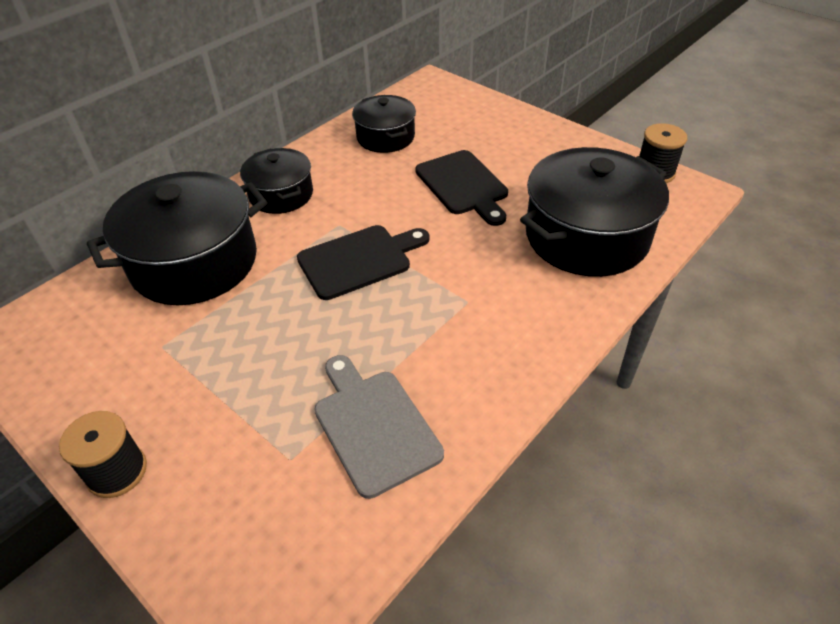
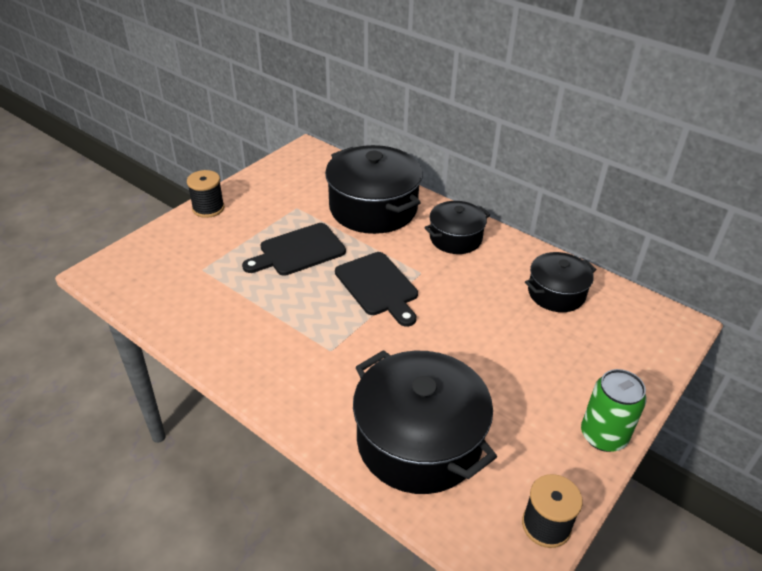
camera: 85 degrees right, 5 degrees down
(374, 426) = (218, 303): grey cutting board -> none
(463, 185) = (488, 349): black cutting board -> black cutting board (298, 251)
(560, 135) = (603, 435): none -> green can

